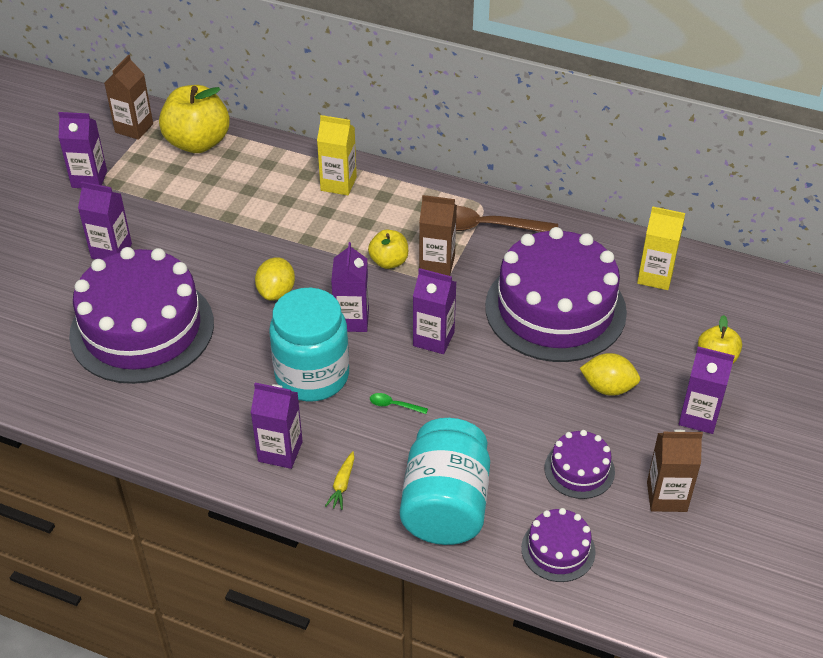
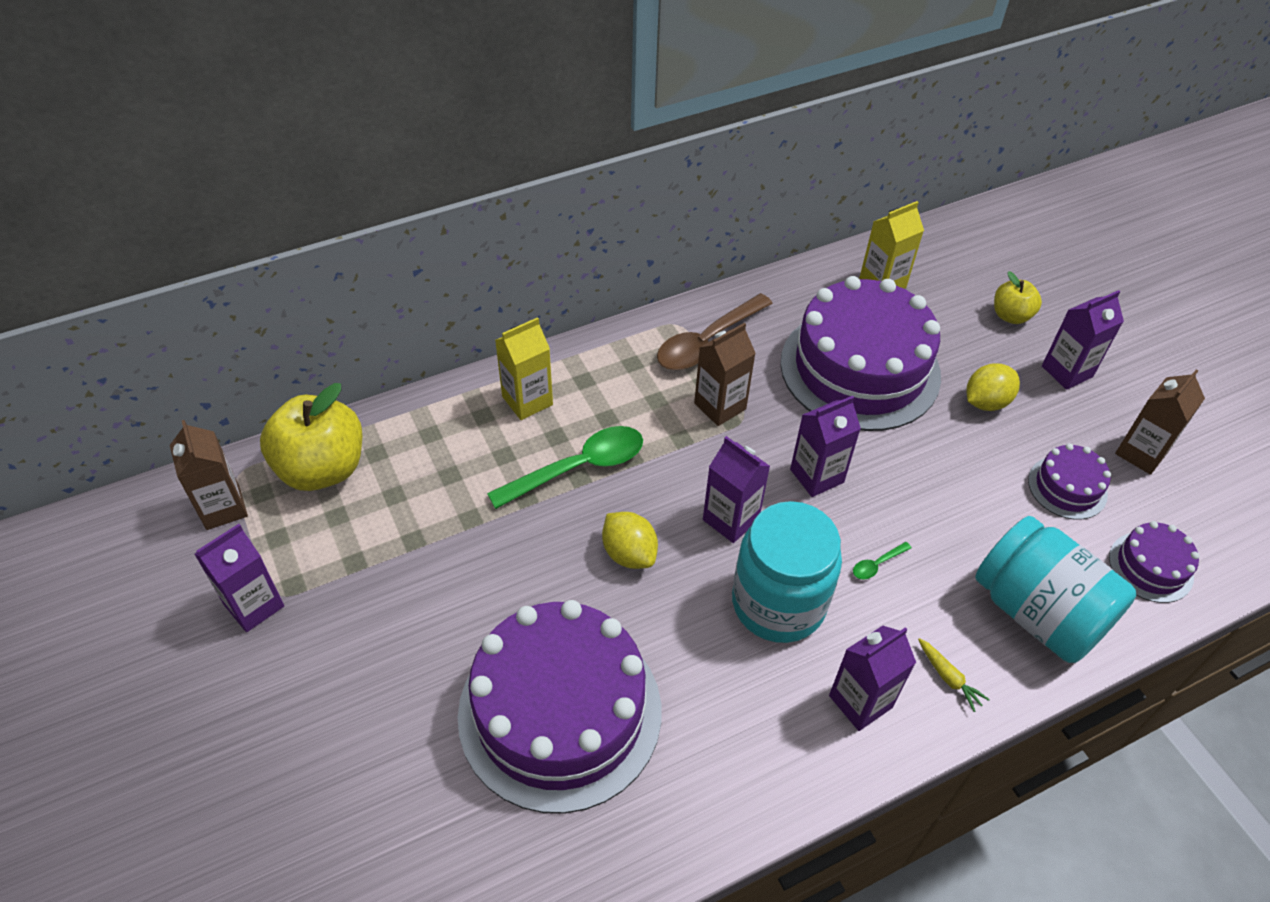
camera: 50 degrees left, 5 degrees up
(111, 251) = (401, 661): purple carton -> none
(314, 234) = (578, 468): none -> green spoon
(389, 261) = (680, 438): yellow apple -> none

